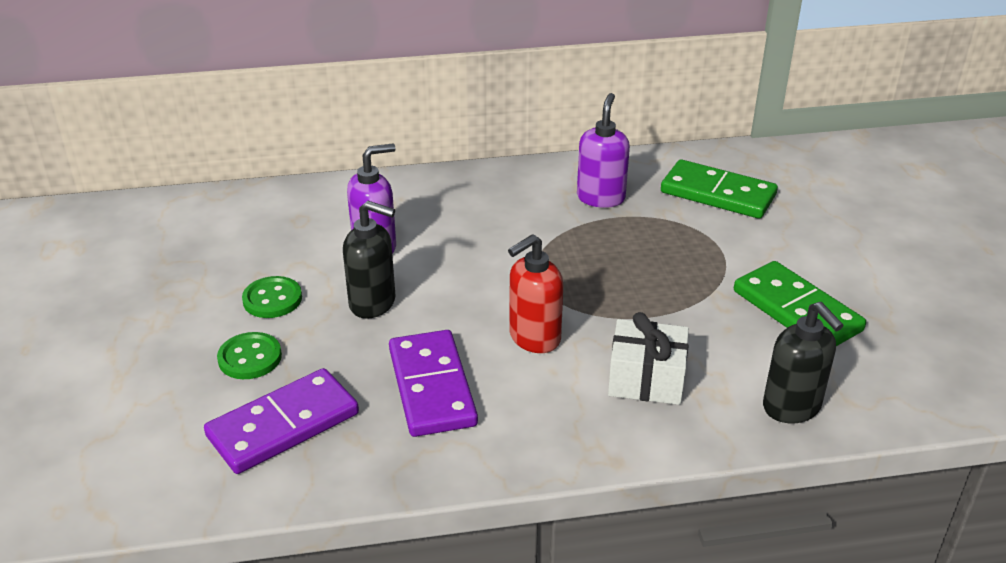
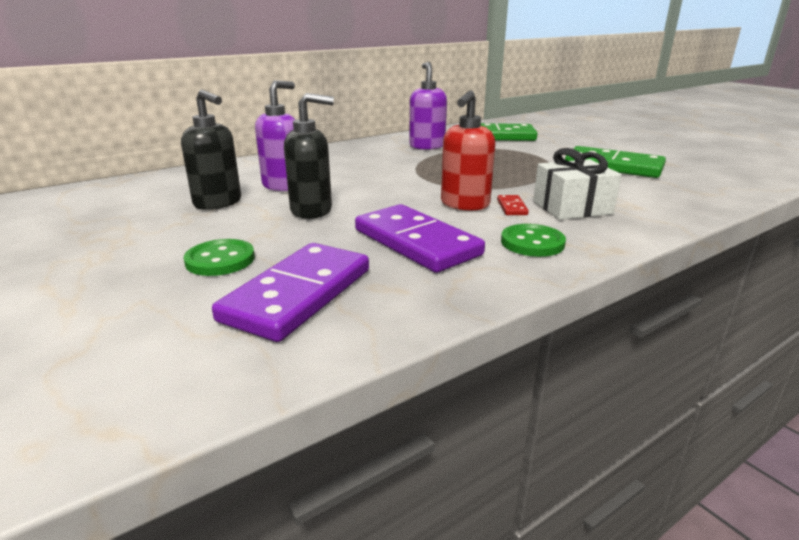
camera: 25 degrees left, 10 degrees down
(272, 299) = (213, 224): green button -> green button (532, 243)
(580, 358) = (511, 207): none -> red domino
(792, 407) = (681, 201): black soap dispenser -> black soap dispenser (218, 203)

